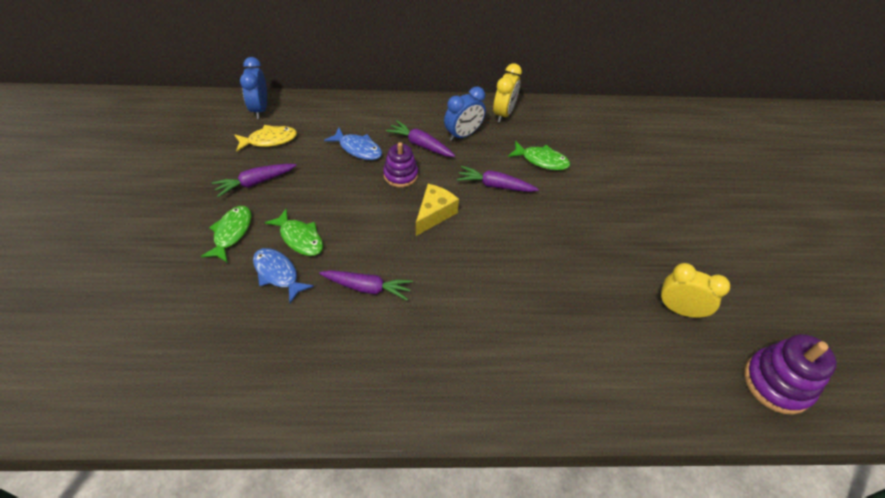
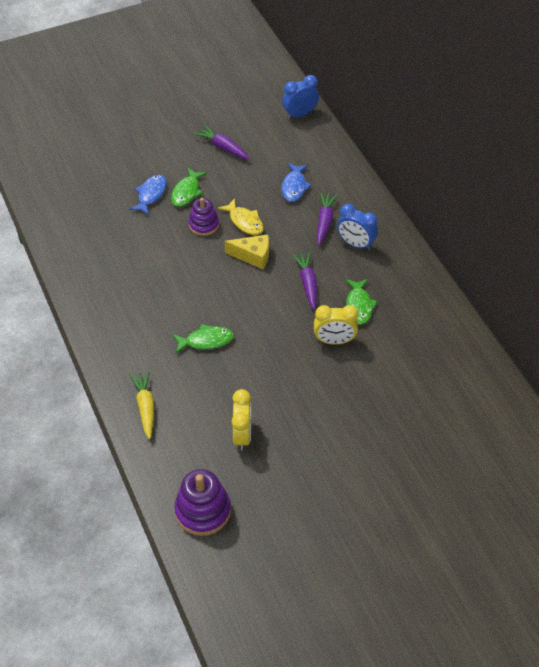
camera: 70 degrees right, 0 degrees up
(231, 233) = (171, 157): green fish -> green fish (206, 341)
(269, 140) = (270, 135): yellow fish -> yellow fish (244, 221)
(367, 287) = (164, 243): purple carrot -> none
(400, 175) = (282, 222): purple stacking toy -> purple stacking toy (204, 225)
(504, 113) = (404, 263): yellow clock -> yellow clock (334, 341)
(616, 393) = (145, 407): none -> yellow carrot

